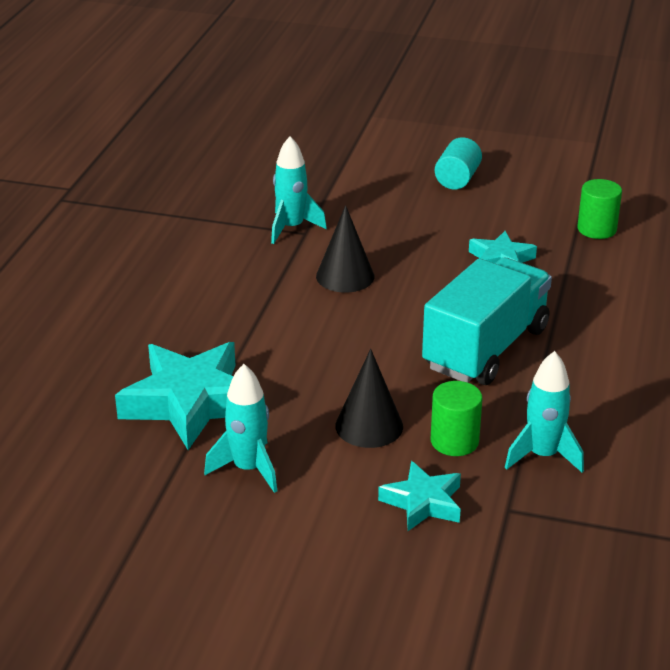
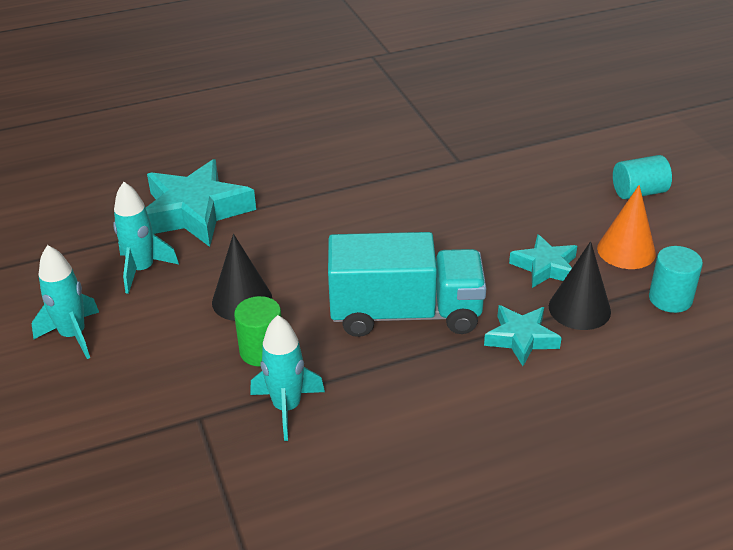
camera: 55 degrees right, 5 degrees up
(291, 228) = (457, 152): turquoise rocket -> turquoise rocket (73, 335)
(345, 276) = (423, 203): black cone -> black cone (579, 309)
(423, 502) = (170, 368): turquoise star -> turquoise star (521, 338)
(521, 219) = (626, 250): none -> orange cone
(596, 229) = (670, 299): green cylinder -> turquoise cylinder

